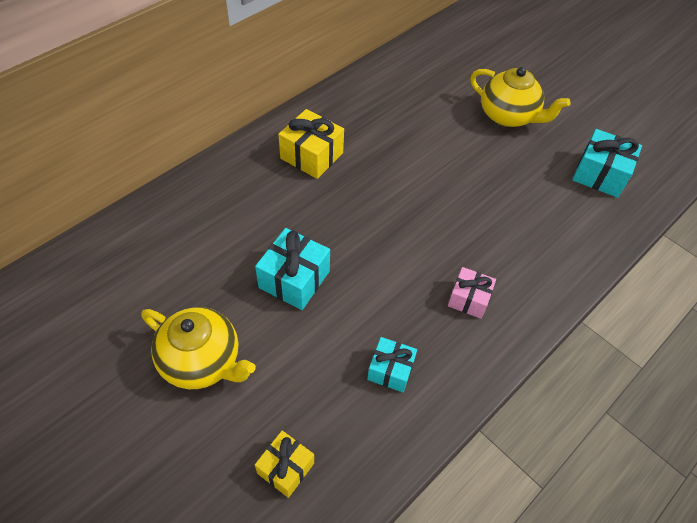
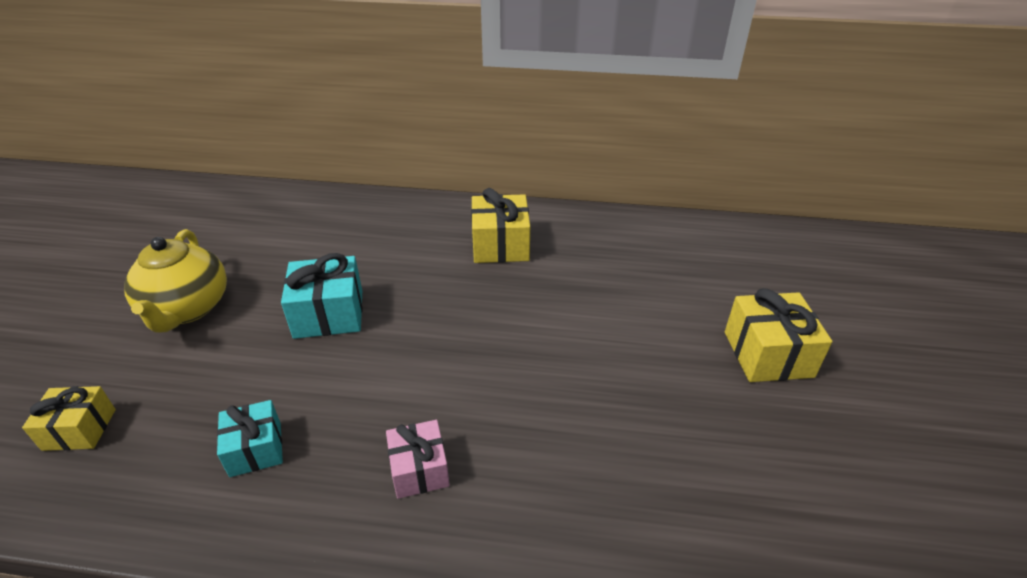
camera: 55 degrees right, 15 degrees down
(508, 116) = (768, 354): yellow teapot -> yellow gift
(600, 174) = (809, 511): turquoise gift -> none

